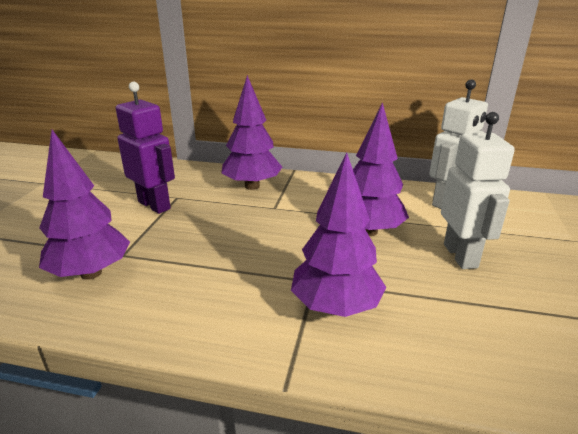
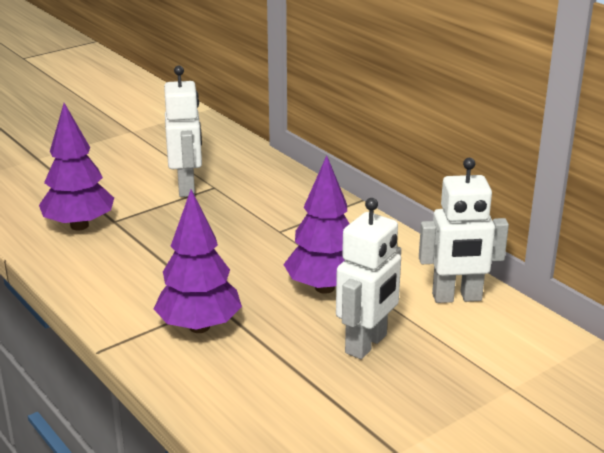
camera: 40 degrees right, 0 degrees up
(154, 205) = (187, 187): purple robot -> white robot
(252, 186) = (293, 202): purple tree -> none

